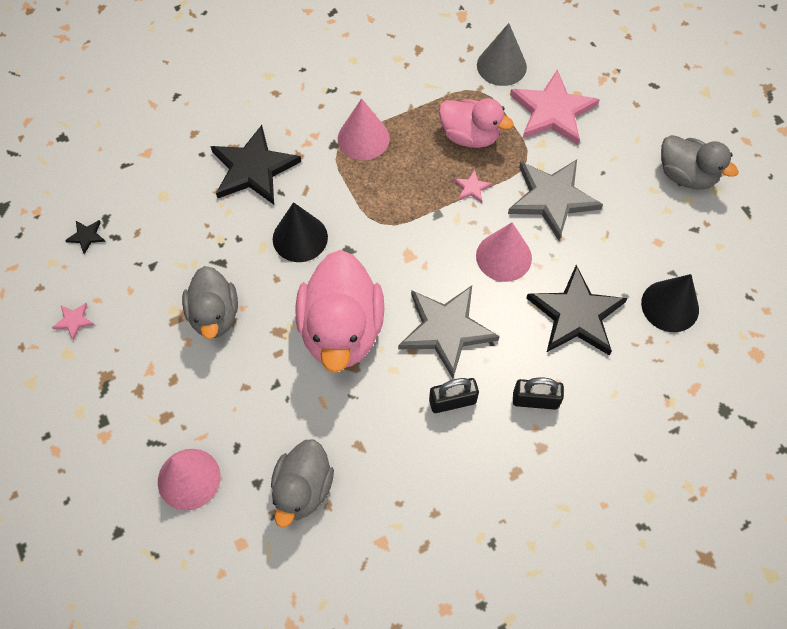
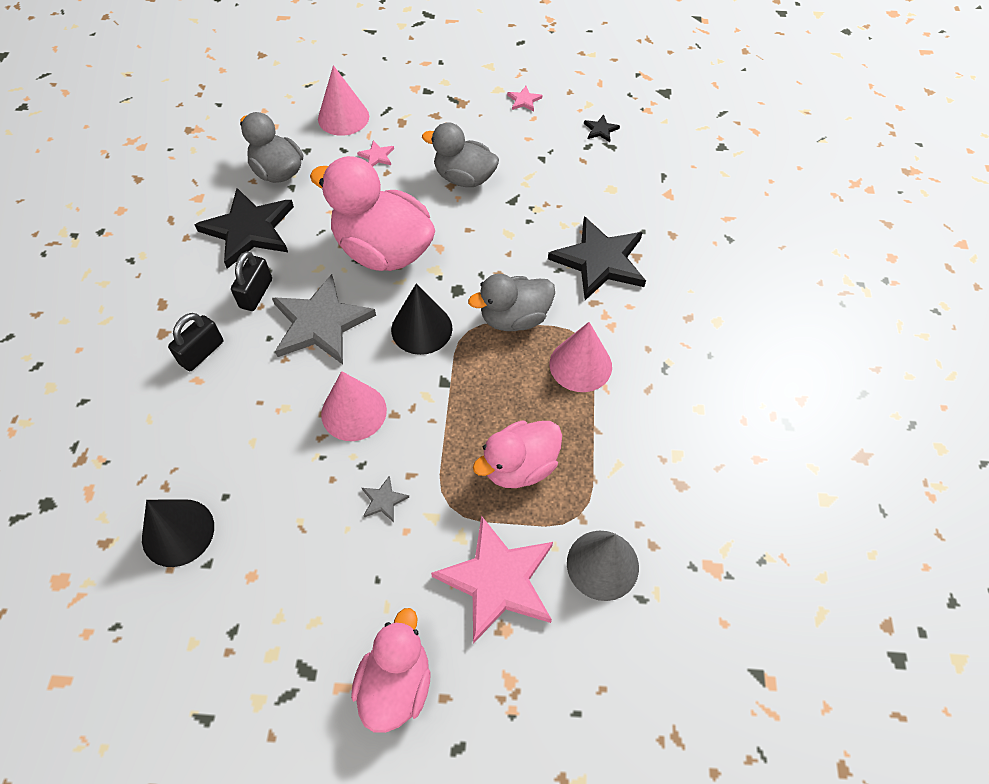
camera: 120 degrees right, 5 degrees down
(300, 238) = (497, 262): black cone -> black cone (421, 328)
(471, 188) = (452, 430): pink star -> pink star (377, 156)
(552, 198) = (383, 500): grey star -> grey star, size x0.41
(576, 314) = (245, 437): black star -> black star (249, 230)
(649, 129) = (396, 684): none -> pink duck
(685, 175) = (303, 678): grey duck -> grey duck (514, 318)

